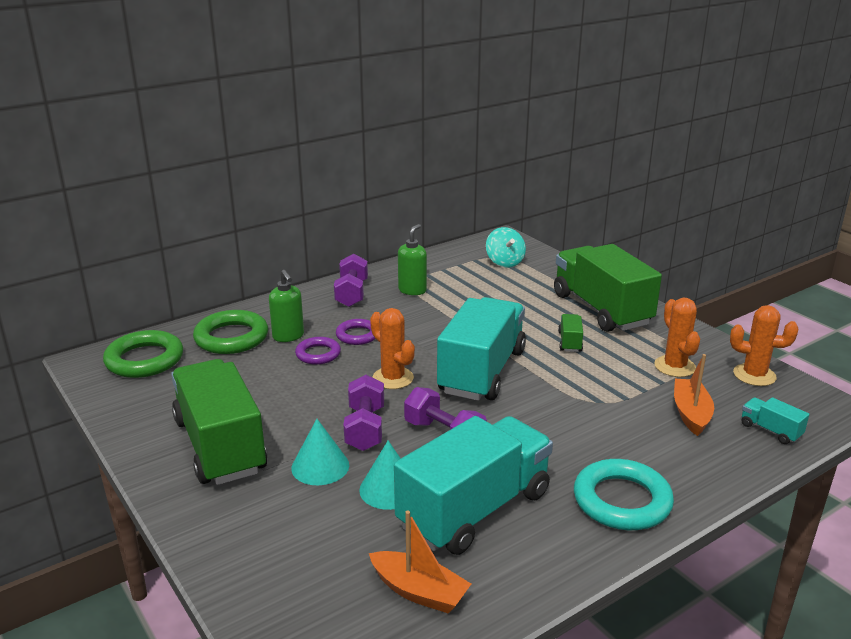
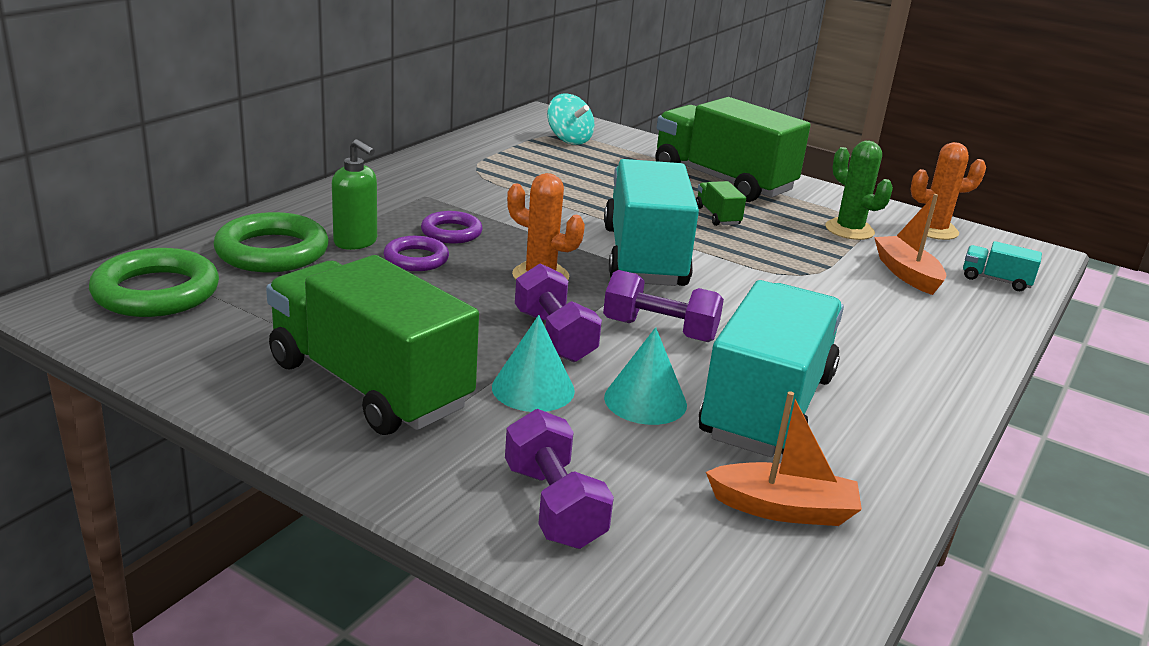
camera: 25 degrees left, 0 degrees up
(352, 294) = (402, 186): purple dumbbell -> purple dumbbell (553, 505)
(412, 290) = (480, 177): green soap dispenser -> none
(622, 501) = (916, 370): turquoise ring -> none
(674, 366) = (849, 230): orange cactus -> green cactus

